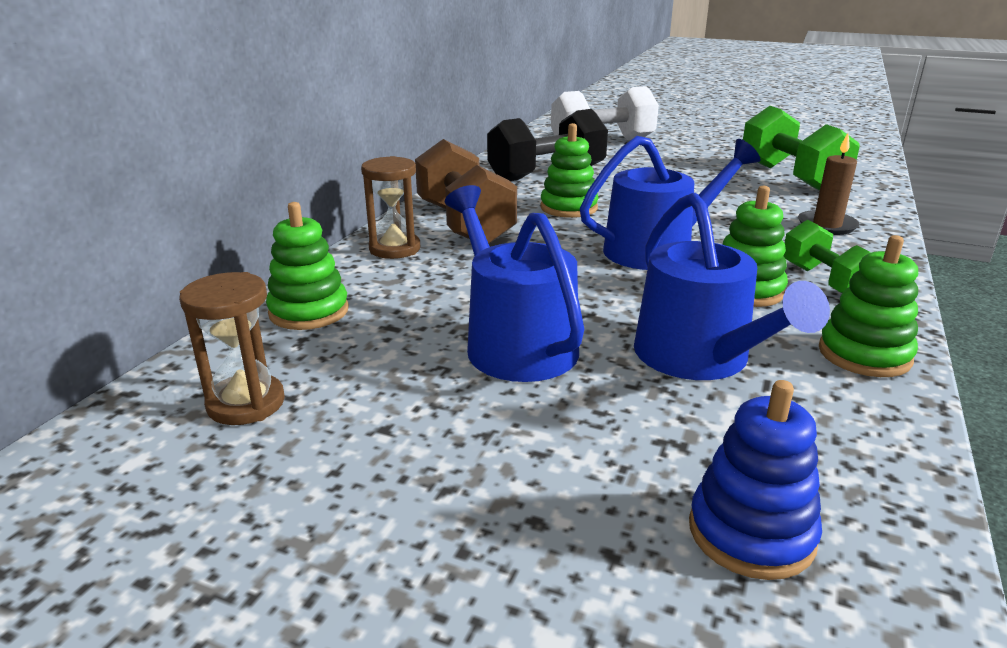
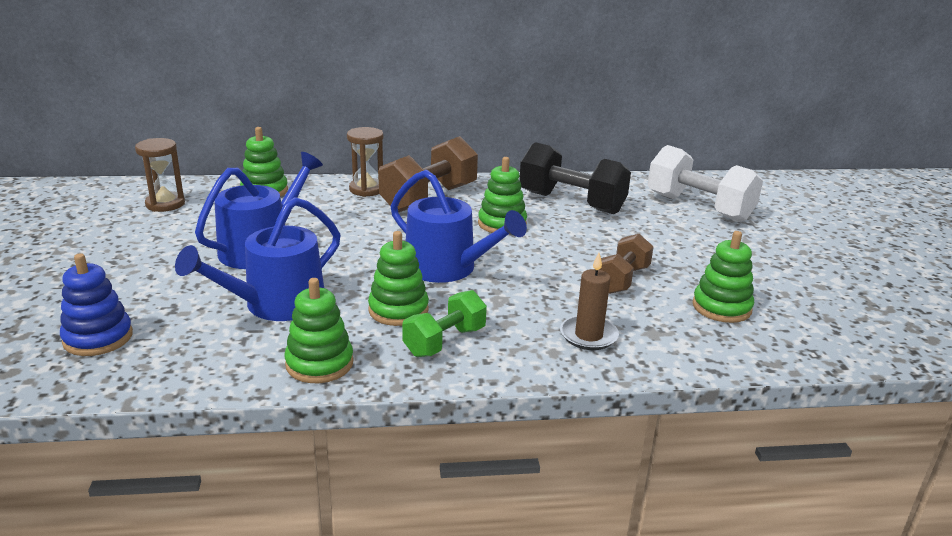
camera: 60 degrees right, 0 degrees up
(725, 193) = (621, 280): none -> brown dumbbell
(790, 177) = (721, 307): green dumbbell -> green stacking toy

